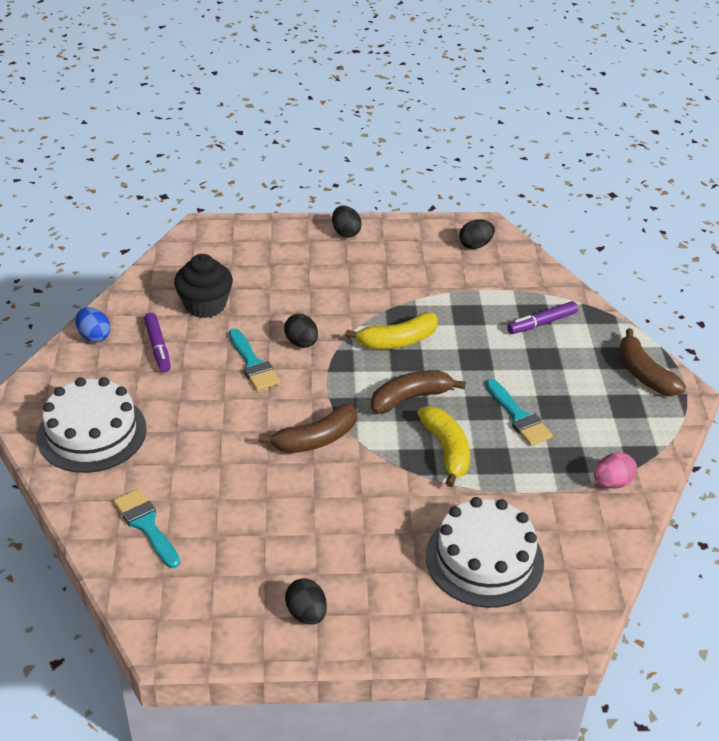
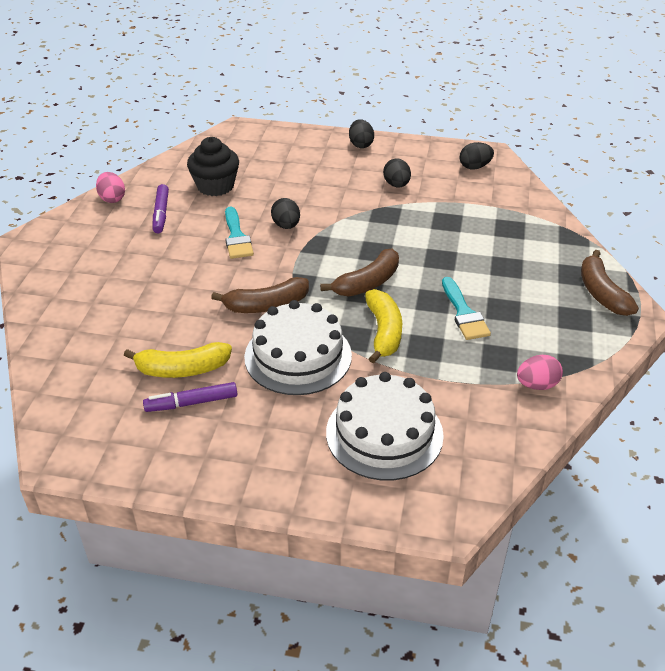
camera: 15 degrees right, 0 degrees up
(92, 432) = (75, 272): white cake -> white cake (298, 356)
(94, 336) = (112, 198): blue egg -> pink egg
(146, 525) = (87, 354): turquoise brush -> none
(306, 613) = (196, 453): black egg -> black egg (396, 185)
(397, 341) = (373, 235): yellow banana -> yellow banana (182, 369)
(411, 398) = (367, 283): brown banana -> brown banana turned 150 degrees clockwise
(541, 323) = (514, 237): purple marker -> purple marker (191, 403)

